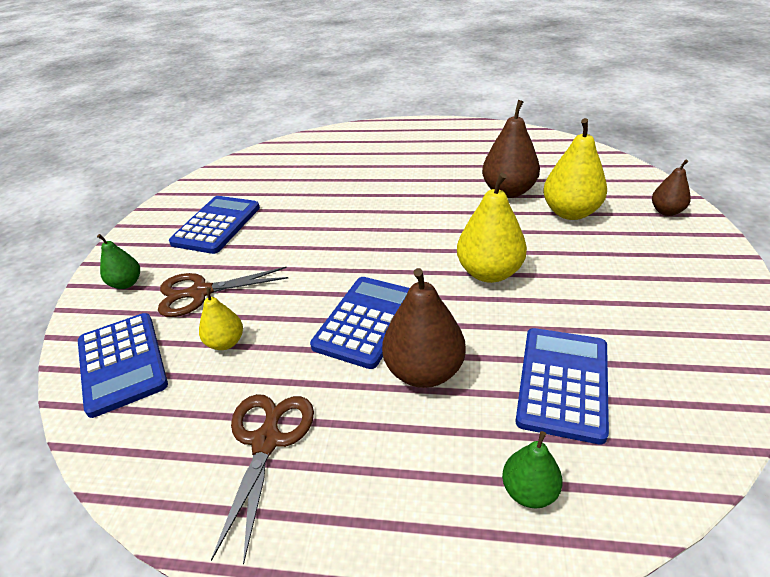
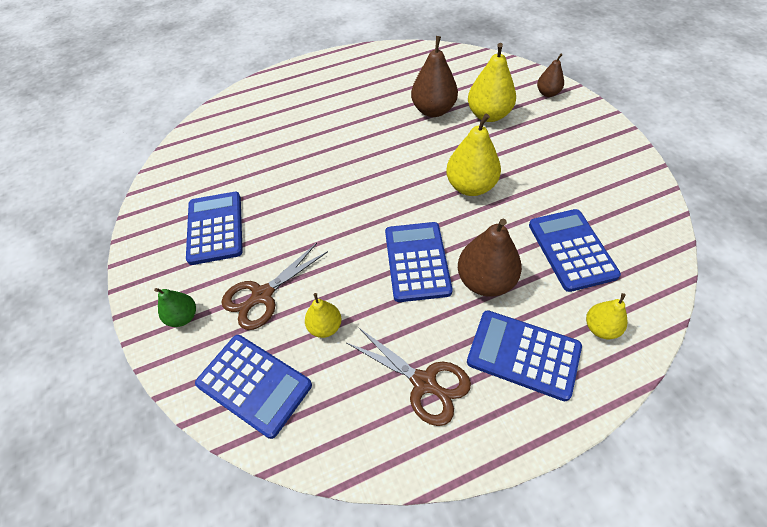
camera: 30 degrees left, 15 degrees up
(266, 441) = (424, 382): brown scissors -> brown scissors turned 150 degrees clockwise
(401, 470) = (523, 354): none -> blue calculator
(529, 491) = (600, 328): green pear -> yellow pear

